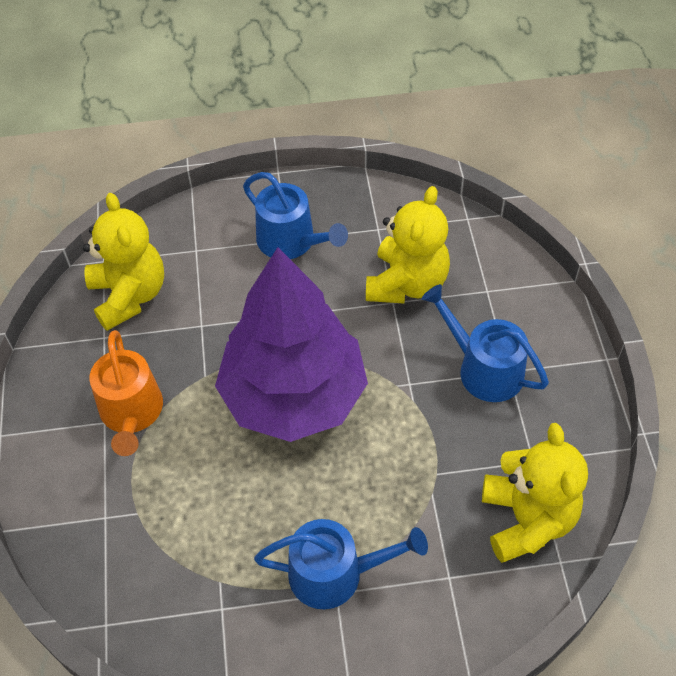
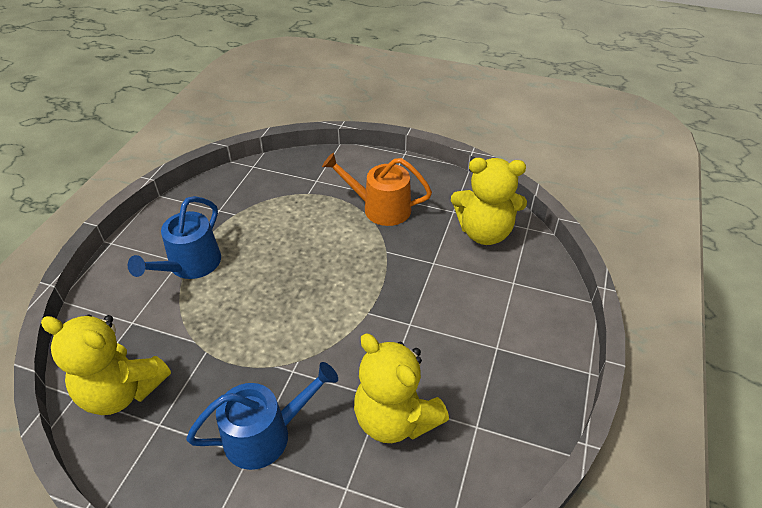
camera: 115 degrees right, 10 degrees down
(291, 241) = (492, 349): blue watering can -> none
(293, 396) = (335, 292): purple tree -> none

